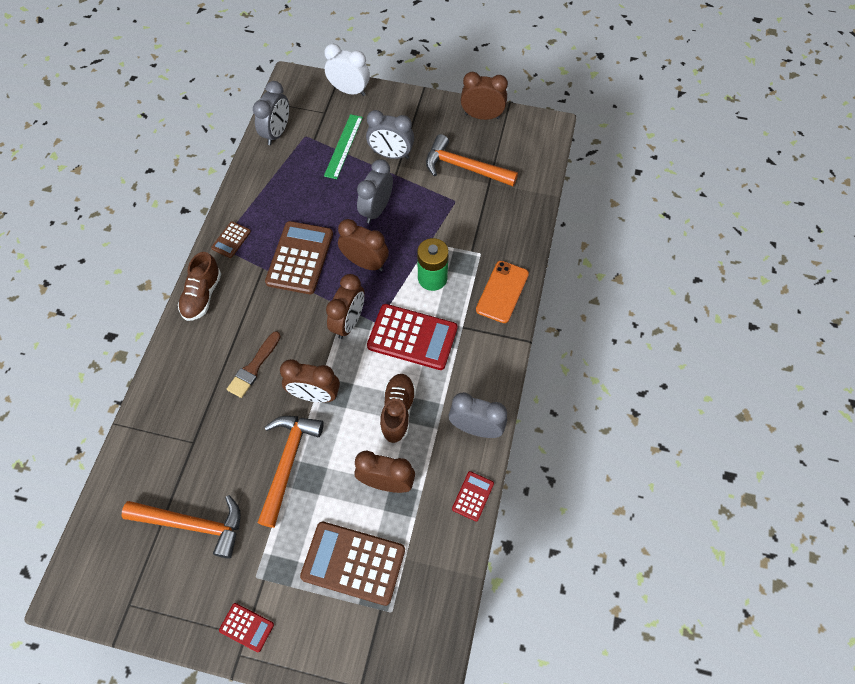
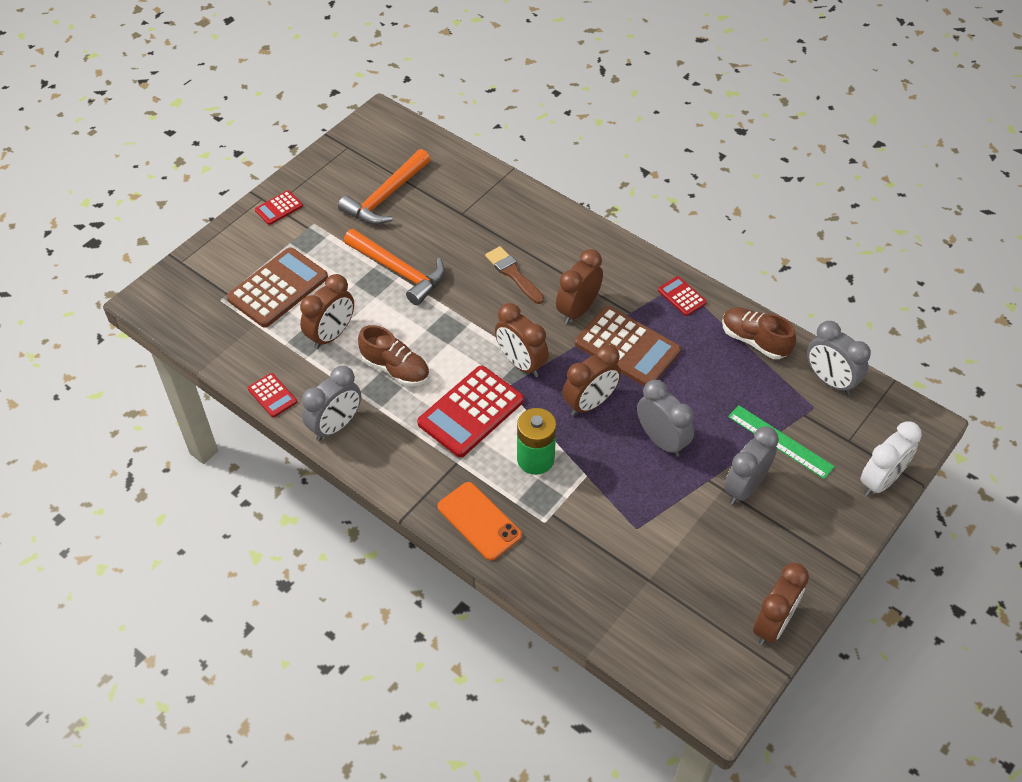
camera: 115 degrees right, 10 degrees down
(202, 295) = (620, 256): brown shoe -> brown shoe (754, 341)
(231, 240) = (681, 296): brown calculator -> red calculator
(315, 395) = (454, 310): brown clock -> brown clock (577, 310)
(464, 167) = (687, 561): orange hammer -> none

